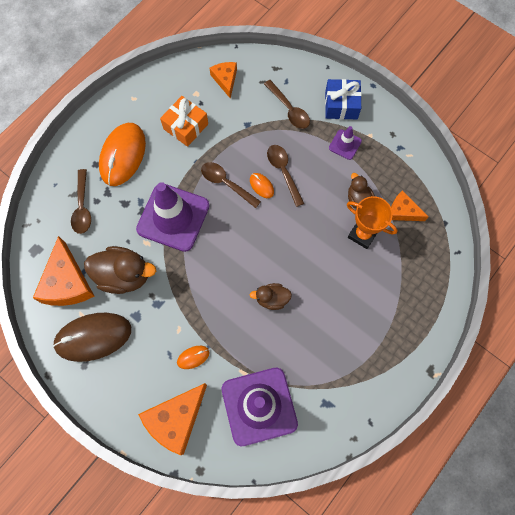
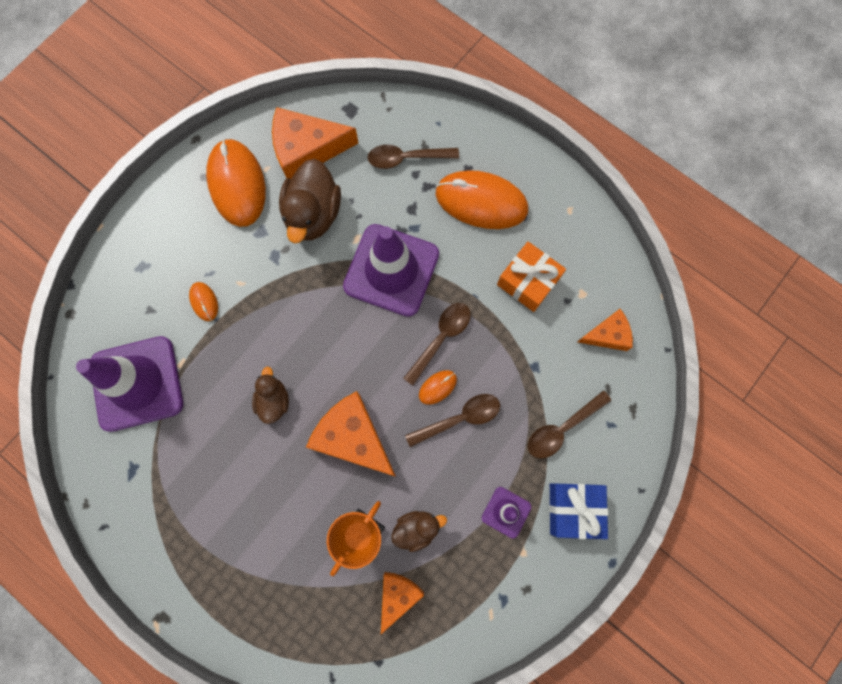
camera: 90 degrees right, 5 degrees up
(93, 337) = (237, 184): brown mouse -> orange mouse
(176, 419) = (131, 284): orange cheese -> orange cheese (353, 437)

